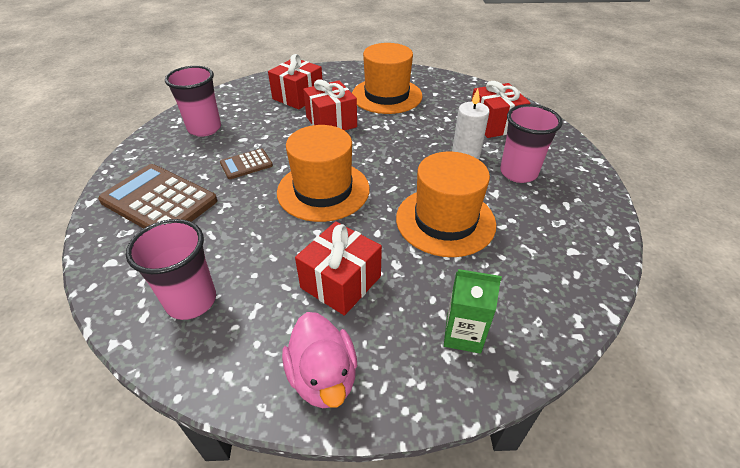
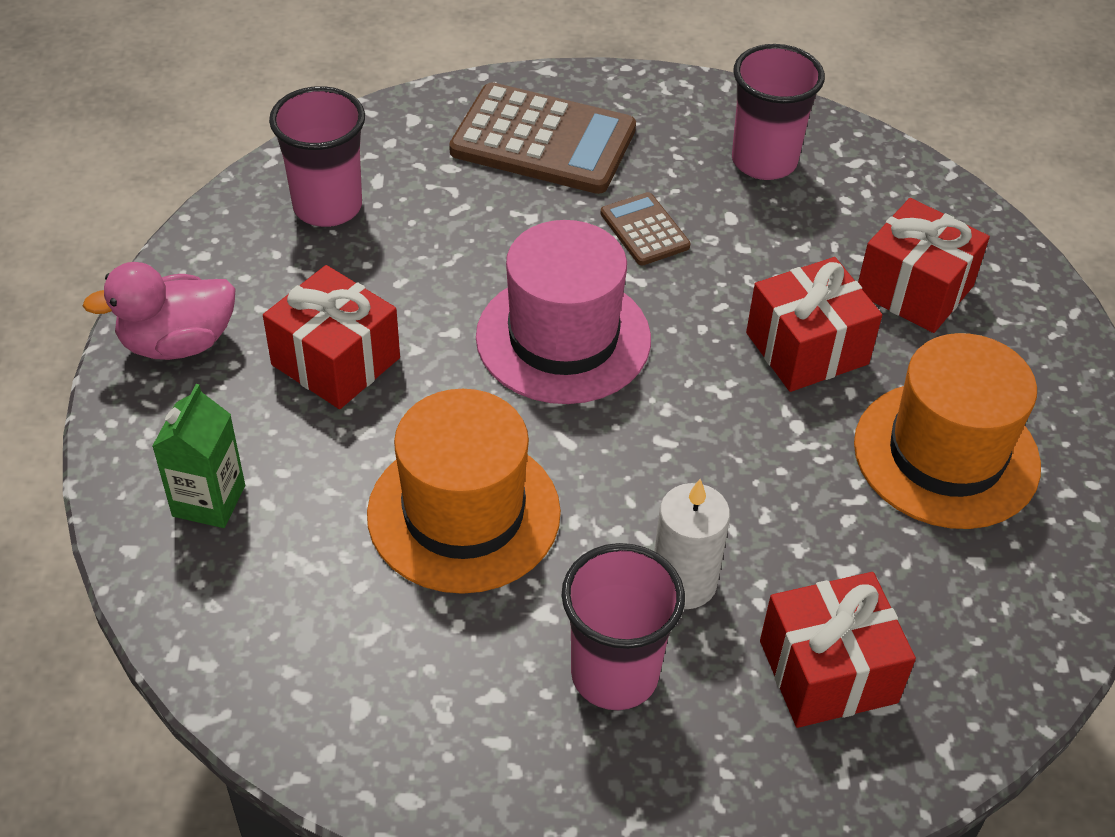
camera: 90 degrees right, 5 degrees up
(159, 201) = (543, 141): brown calculator -> brown calculator turned 75 degrees clockwise
(323, 190) = (563, 338): orange hat -> pink hat

